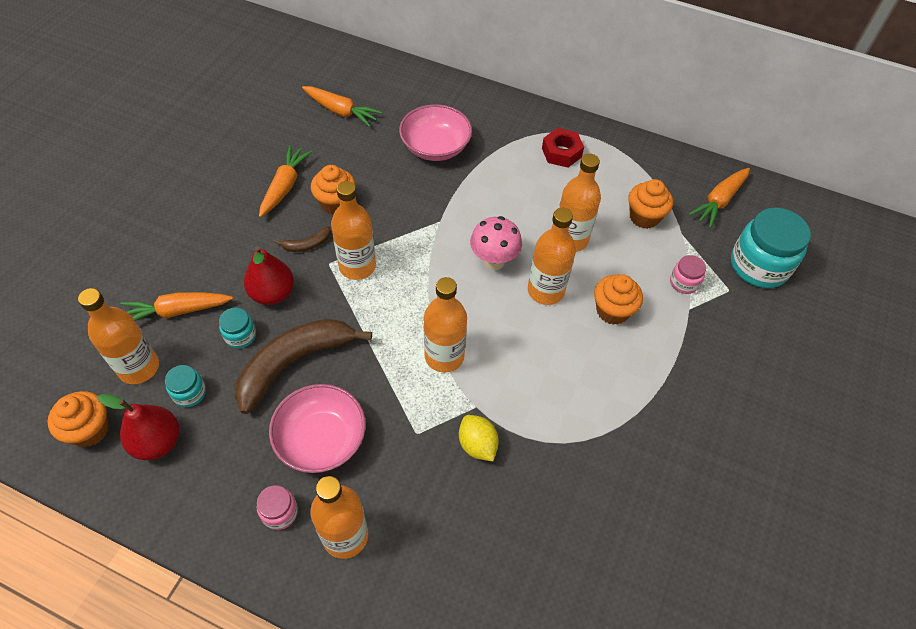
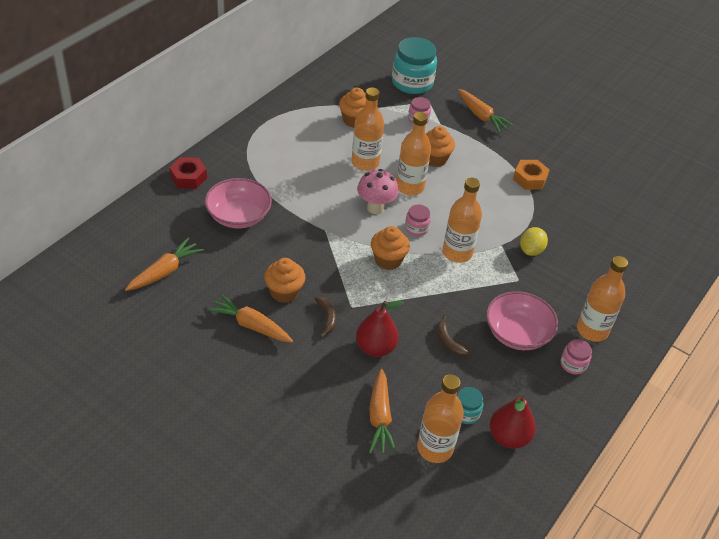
camera: 80 degrees left, 10 degrees down
(90, 430) = (492, 485): orange cupcake -> orange cupcake (388, 260)
(240, 335) = (415, 374): turquoise jar -> none
(294, 363) = (448, 342): brown banana -> brown banana, size x0.43
(357, 266) = (360, 288): orange bottle -> none
(473, 307) = (416, 228): none -> pink jar
(477, 445) = (531, 250): yellow lemon -> yellow lemon turned 45 degrees counterclockwise
(561, 152) = (273, 144): red nut -> red nut (188, 177)
(626, 432) = (529, 179): none -> orange nut
(719, 201) = (350, 81): orange carrot -> orange carrot (481, 116)

